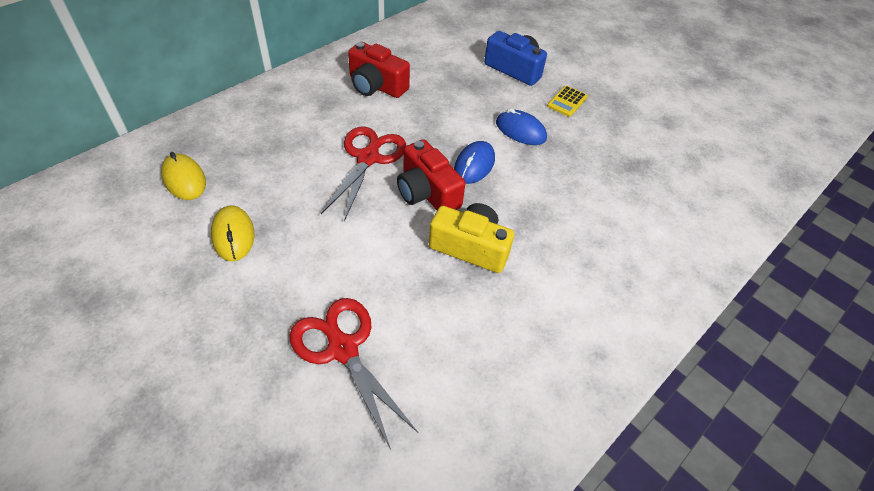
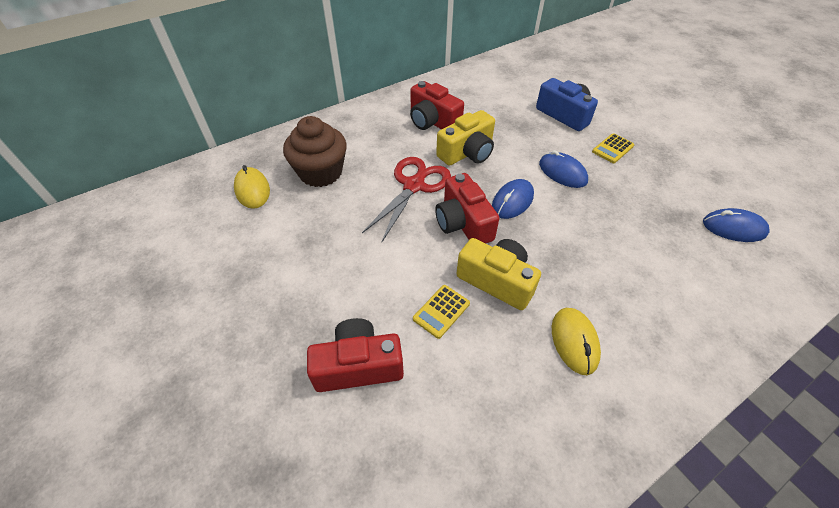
camera: 15 degrees right, 0 degrees up
(233, 235) = (282, 244): yellow mouse -> yellow mouse (574, 341)
(260, 152) = (320, 172): none -> brown cupcake
(343, 349) = (358, 365): red scissors -> red camera
(419, 117) = (467, 152): none -> yellow camera
(419, 284) = (441, 311): none -> yellow calculator
(687, 171) = (733, 228): none -> blue mouse

